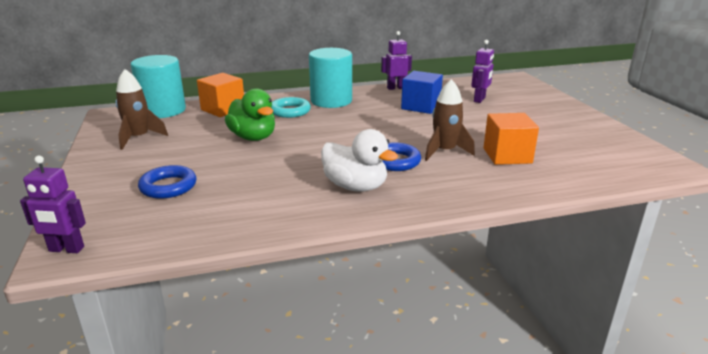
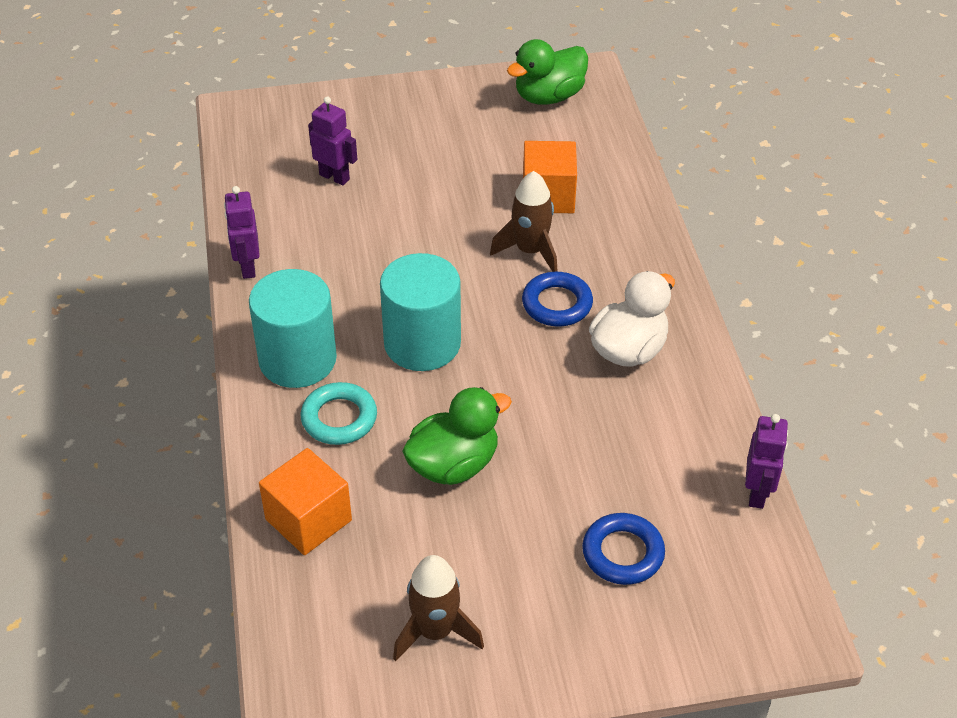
camera: 85 degrees left, 20 degrees up
(66, 249) = (785, 631): purple robot -> purple robot (757, 493)
(163, 111) = (295, 620): turquoise cylinder -> turquoise cylinder (422, 344)
(421, 106) = (351, 249): blue cube -> none
(625, 153) = (549, 96): none -> green duck

